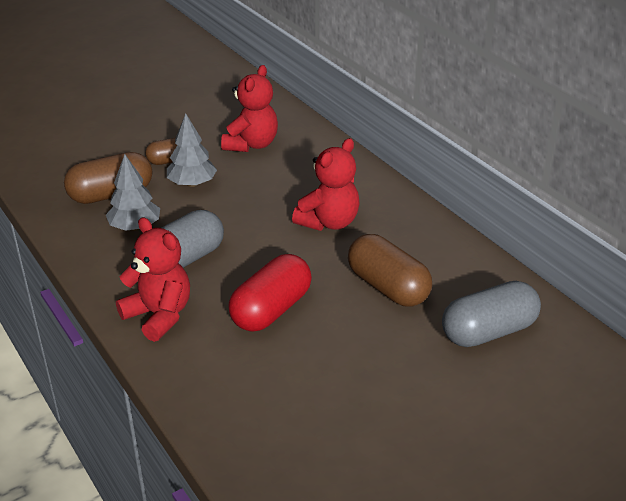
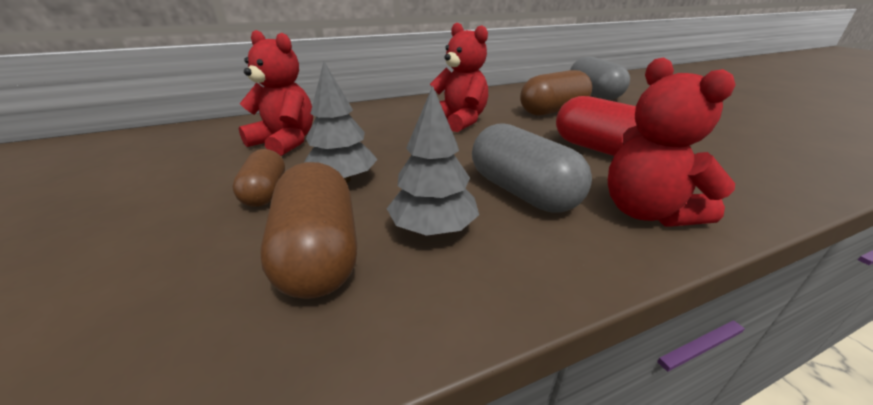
camera: 80 degrees left, 5 degrees down
(159, 315) = (646, 212): red teddy bear -> red teddy bear turned 75 degrees counterclockwise

